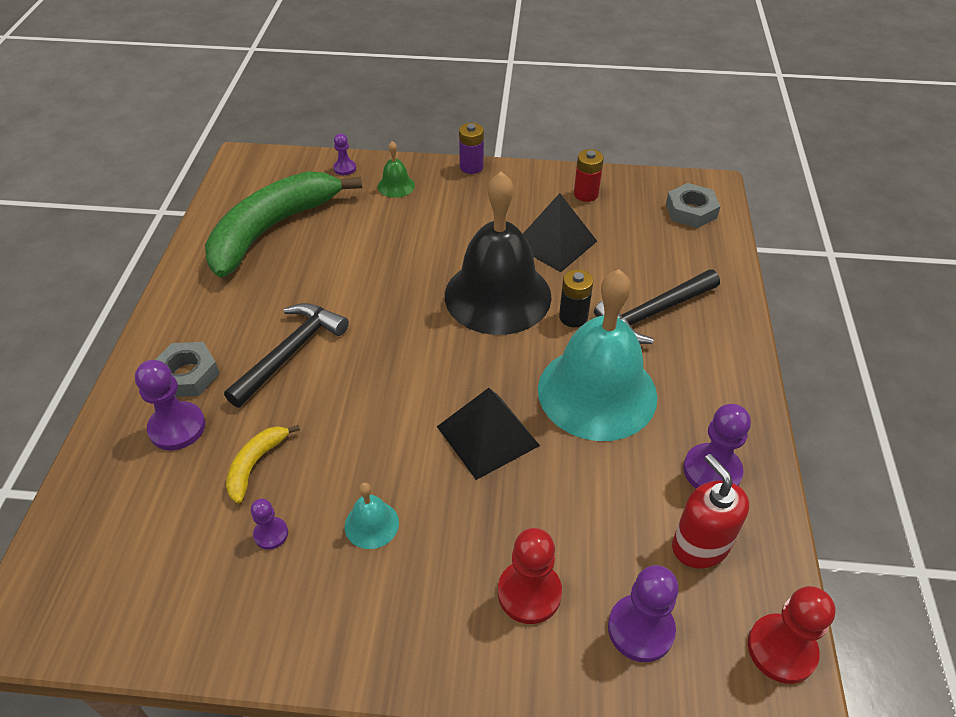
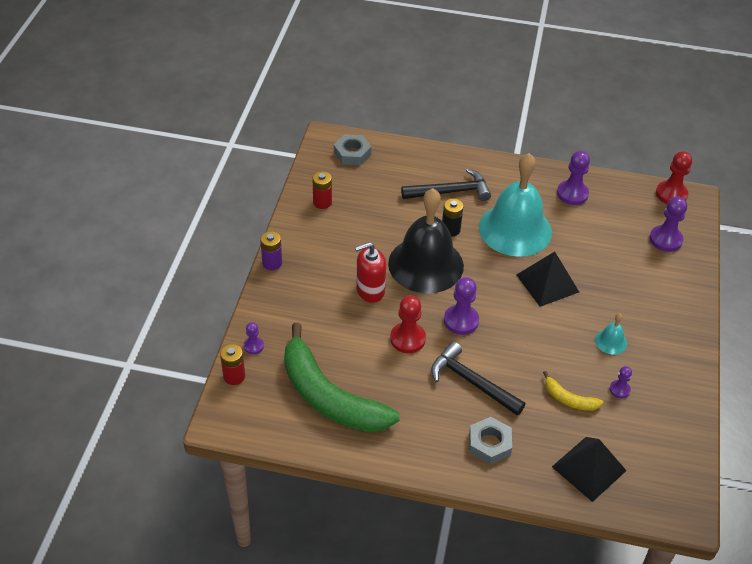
camera: 85 degrees left, 0 degrees up
(177, 427) = (538, 445): purple pawn -> purple pawn (461, 320)
(302, 160) = (234, 376): none -> red battery
(396, 186) = (287, 312): green bell -> none
(529, 593) = (649, 278): red pawn -> red pawn (407, 339)
(554, 243) = (375, 227): black pyramid -> black pyramid (589, 468)
(654, 313) = (450, 192): black hammer -> black hammer turned 75 degrees counterclockwise
(700, 546) = (618, 209): red soap dispenser -> red soap dispenser (370, 290)

